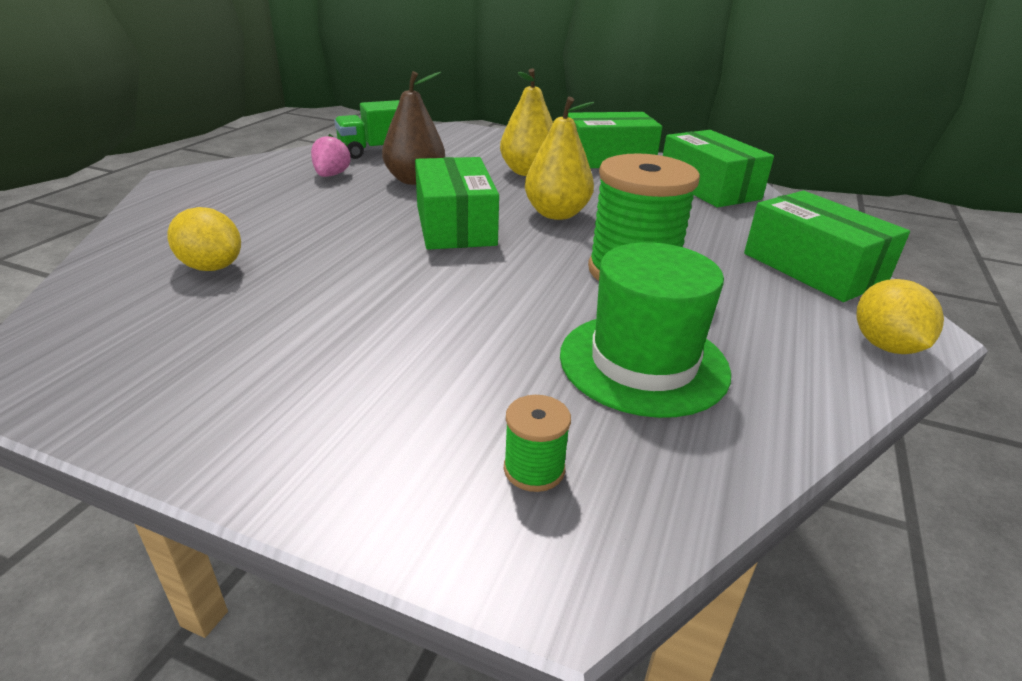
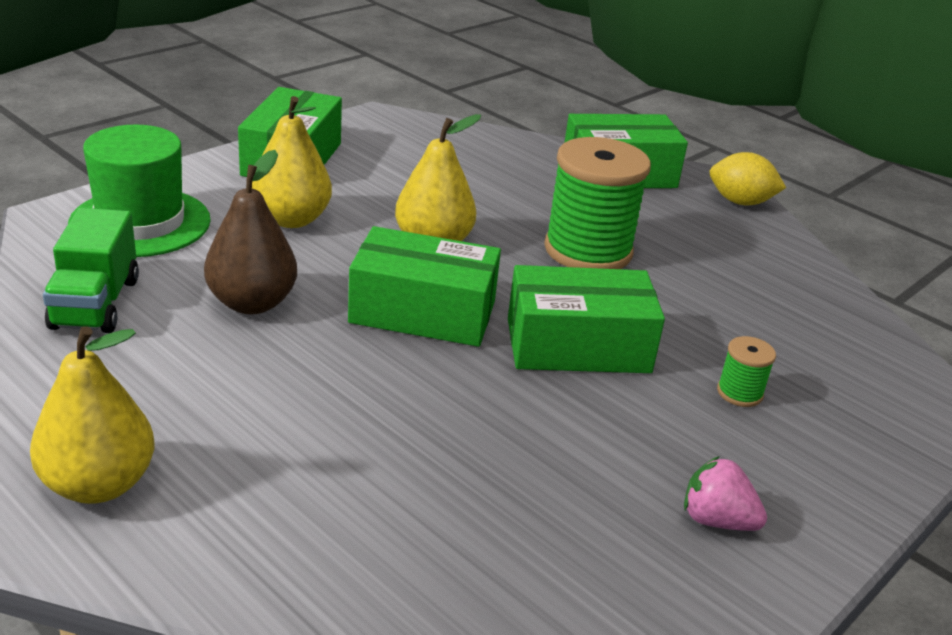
camera: 70 degrees left, 0 degrees up
(211, 267) = (442, 515): yellow lemon -> none
(216, 182) = (98, 484): none -> yellow pear
(331, 175) = (170, 366): pink strawberry -> pink strawberry (716, 520)
(534, 469) = (854, 389): green spool -> green spool (739, 393)
(643, 363) = (737, 300): green hat -> green hat (140, 222)
(709, 188) = (423, 142): green box -> green box (578, 345)

